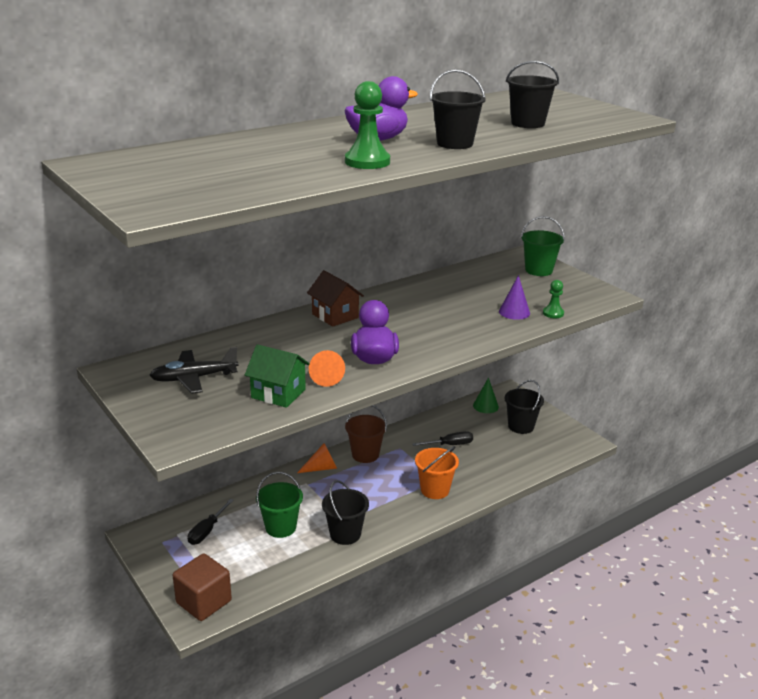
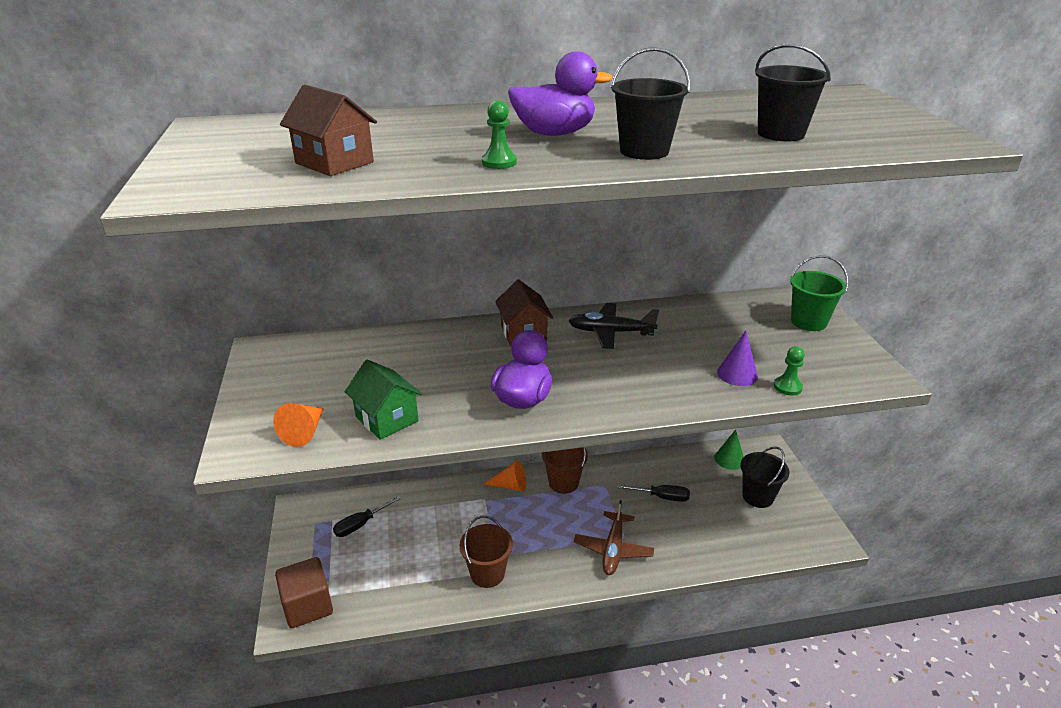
camera: 25 degrees right, 5 degrees up
(194, 378) = (322, 377): black plane -> black plane (610, 332)
(246, 176) = (334, 163): none -> brown house
(280, 527) = (430, 543): green bucket -> none
(325, 377) = (452, 410): orange cone -> orange cone (304, 432)
(345, 534) = (487, 573): black bucket -> brown bucket
(367, 162) = (499, 162): green pawn -> green pawn, size x0.59
(435, 490) = (613, 549): orange bucket -> brown plane

